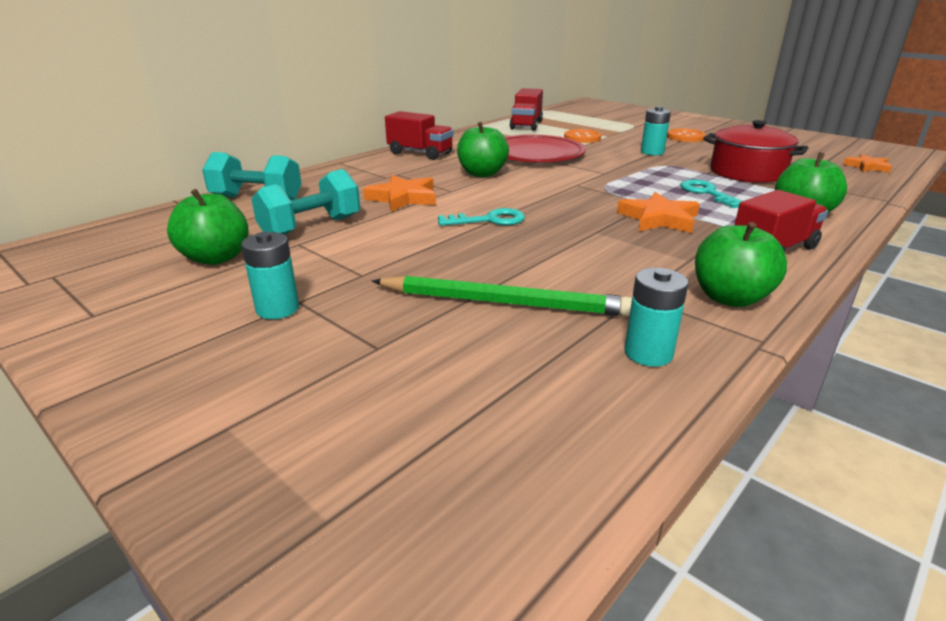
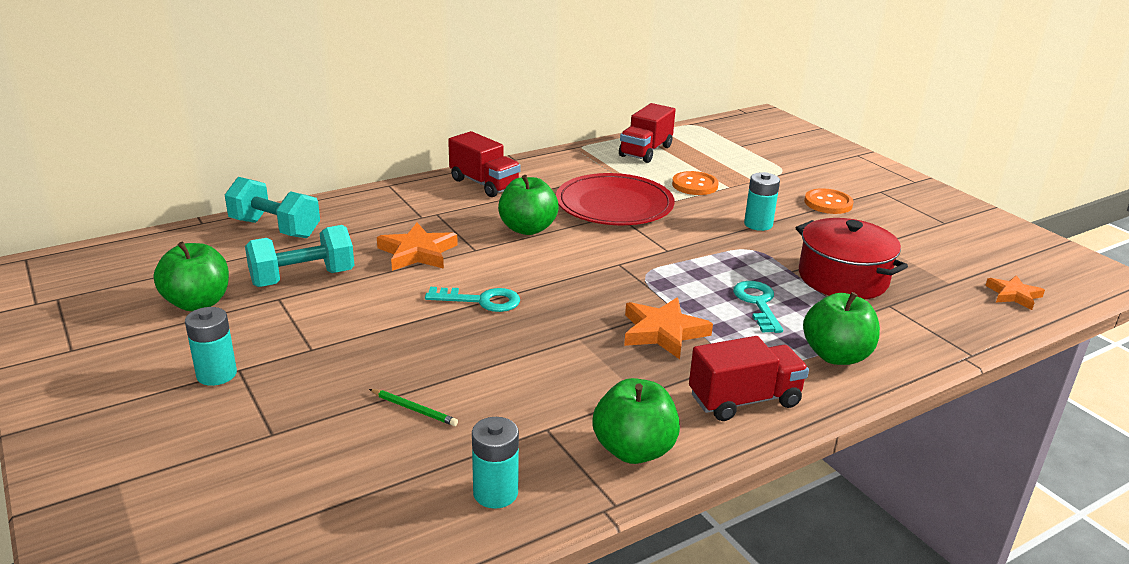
camera: 15 degrees right, 0 degrees up
(504, 303) = (414, 409): green pencil -> green pencil, size x0.41

